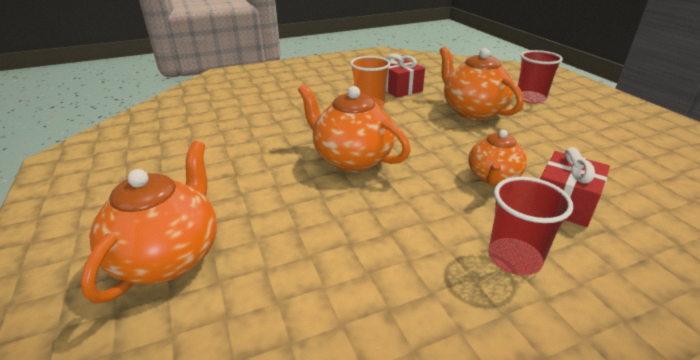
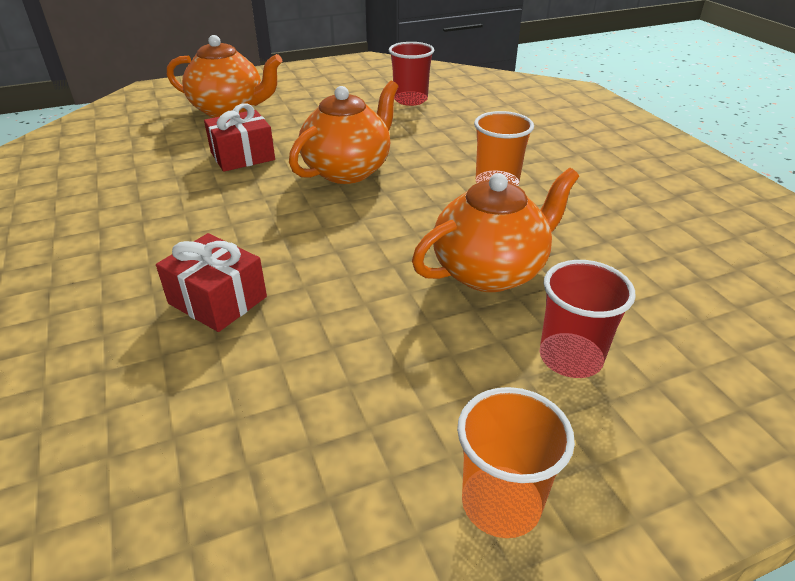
camera: 90 degrees right, 5 degrees up
(399, 88) = (572, 210): red gift -> red gift (242, 156)
(493, 178) = (287, 256): orange teapot -> none
(514, 258) = (151, 244): red cup -> red cup (410, 100)
(628, 115) = (501, 503): none -> orange cup

